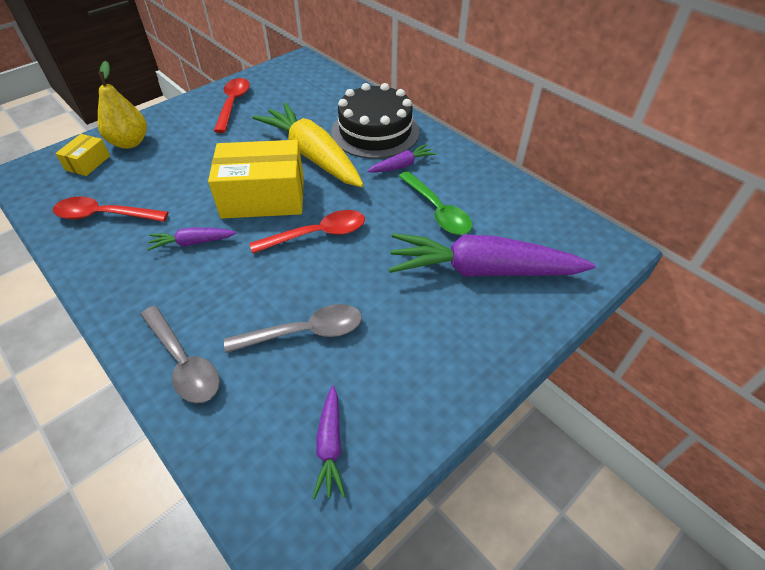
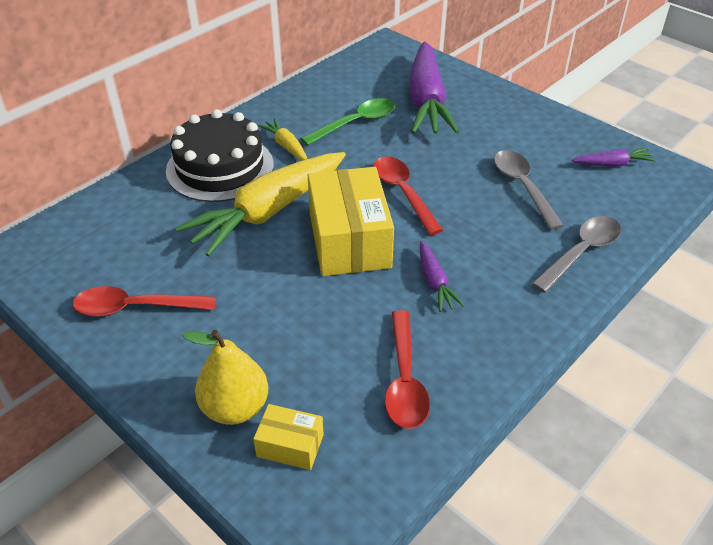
camera: 95 degrees left, 5 degrees down
(401, 166) = (286, 146): purple carrot -> yellow carrot

